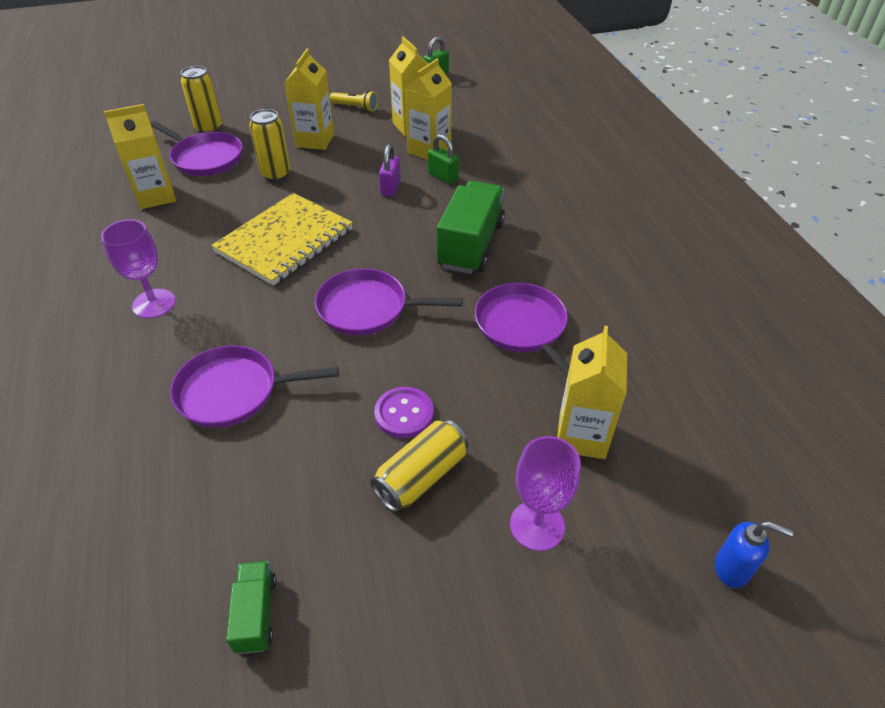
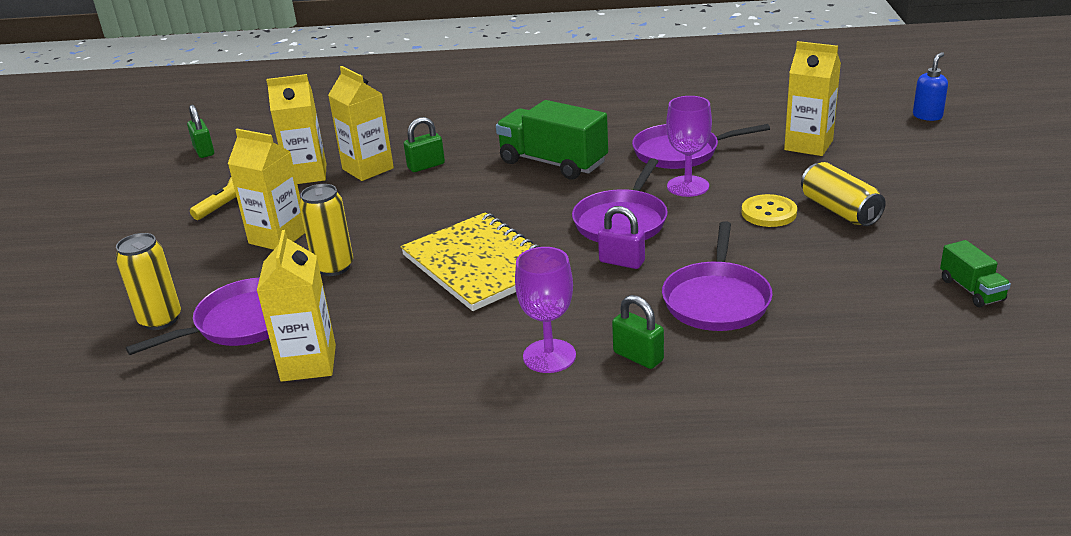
camera: 70 degrees left, 15 degrees down
(149, 353) = (638, 356): none -> green padlock
(256, 614) = (971, 290): green truck -> green truck turned 120 degrees counterclockwise
(390, 187) = (423, 196): purple padlock -> purple padlock (622, 262)
(404, 414) = (769, 213): purple button -> yellow button
(537, 525) = (890, 171): purple goblet -> purple goblet (688, 186)

